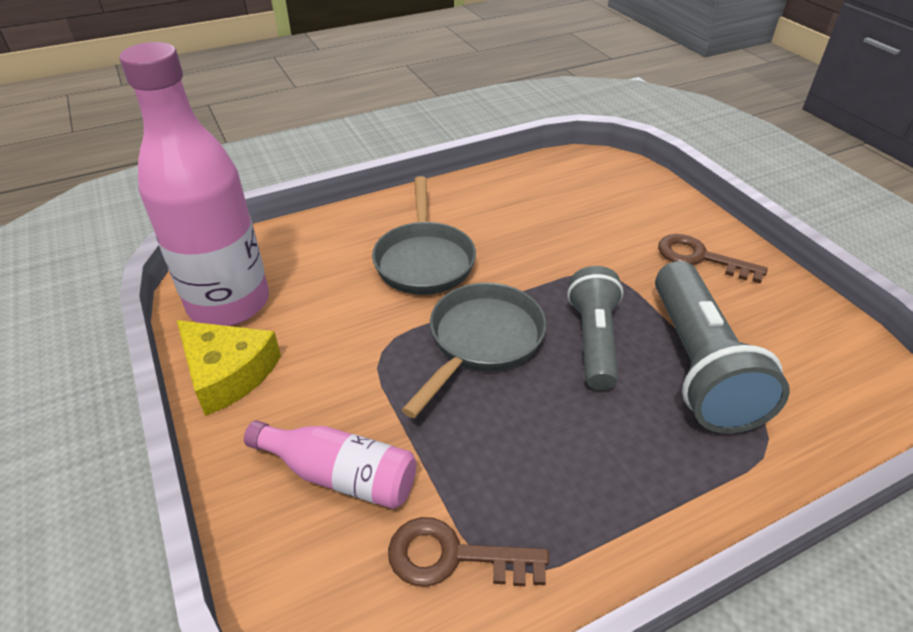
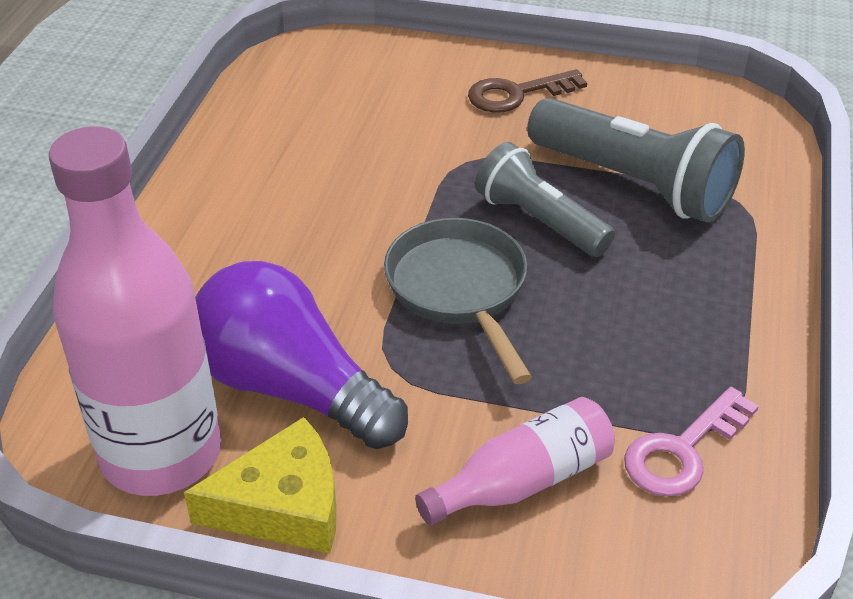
camera: 50 degrees left, 0 degrees up
(323, 320) = (291, 387): none -> purple light bulb
(424, 260) = (291, 261): grey pan -> none
(454, 557) = (683, 450): brown key -> pink key

